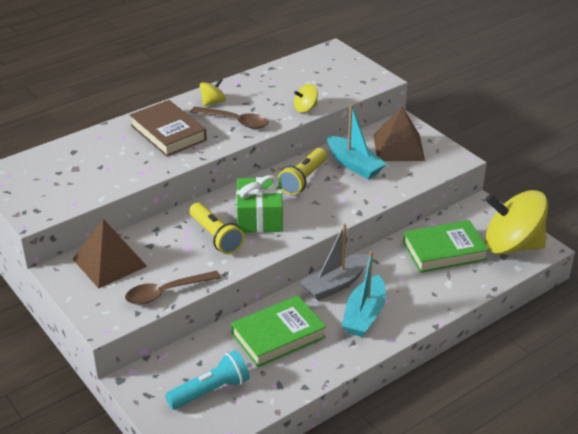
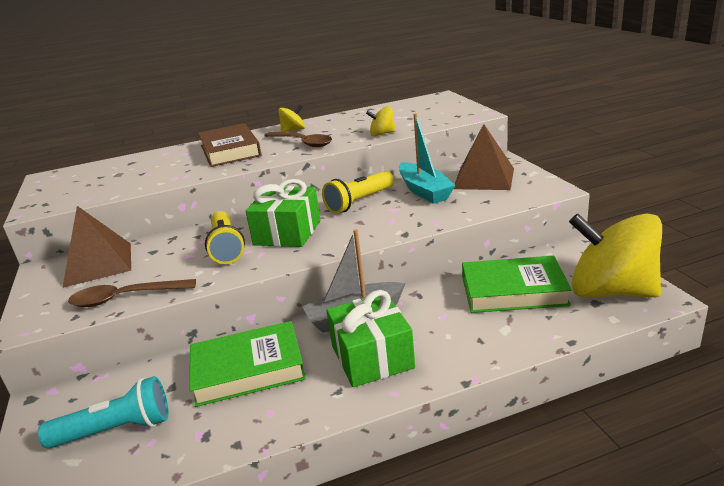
camera: 20 degrees right, 10 degrees down
(364, 315) = (372, 356): turquoise boat -> green gift

